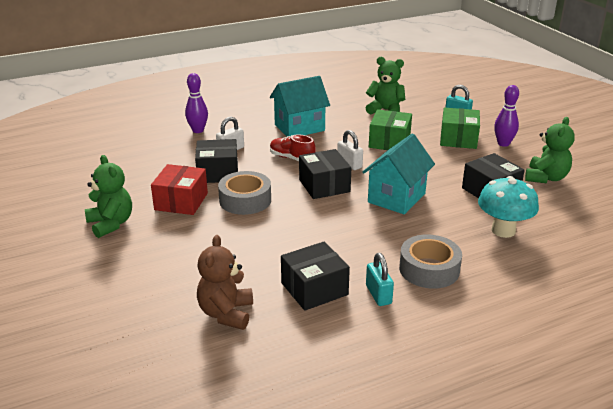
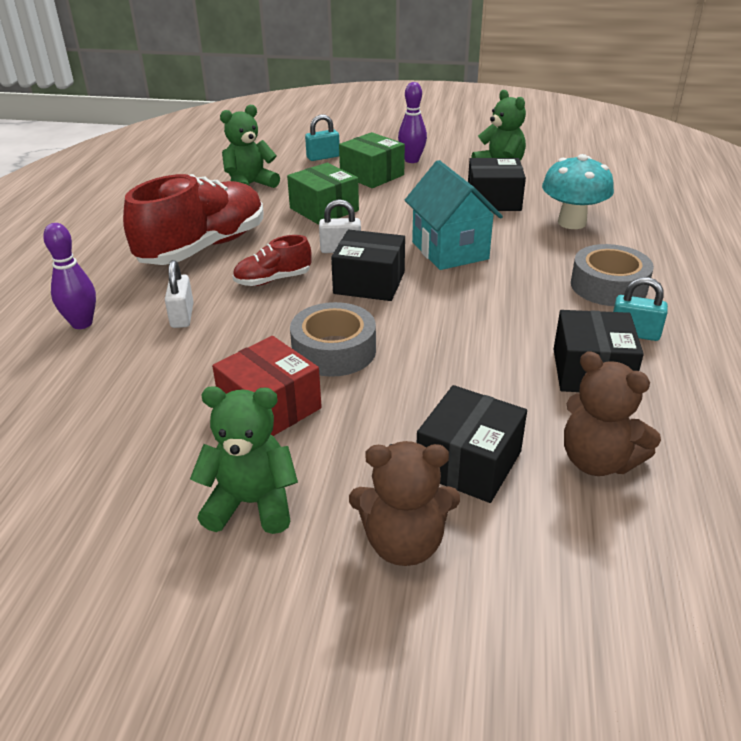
camera: 55 degrees left, 5 degrees up
(115, 272) = (404, 543): none -> brown teddy bear
(218, 172) = (231, 348): black box -> black box (468, 463)
(299, 128) = (204, 247): turquoise house -> red shoe

